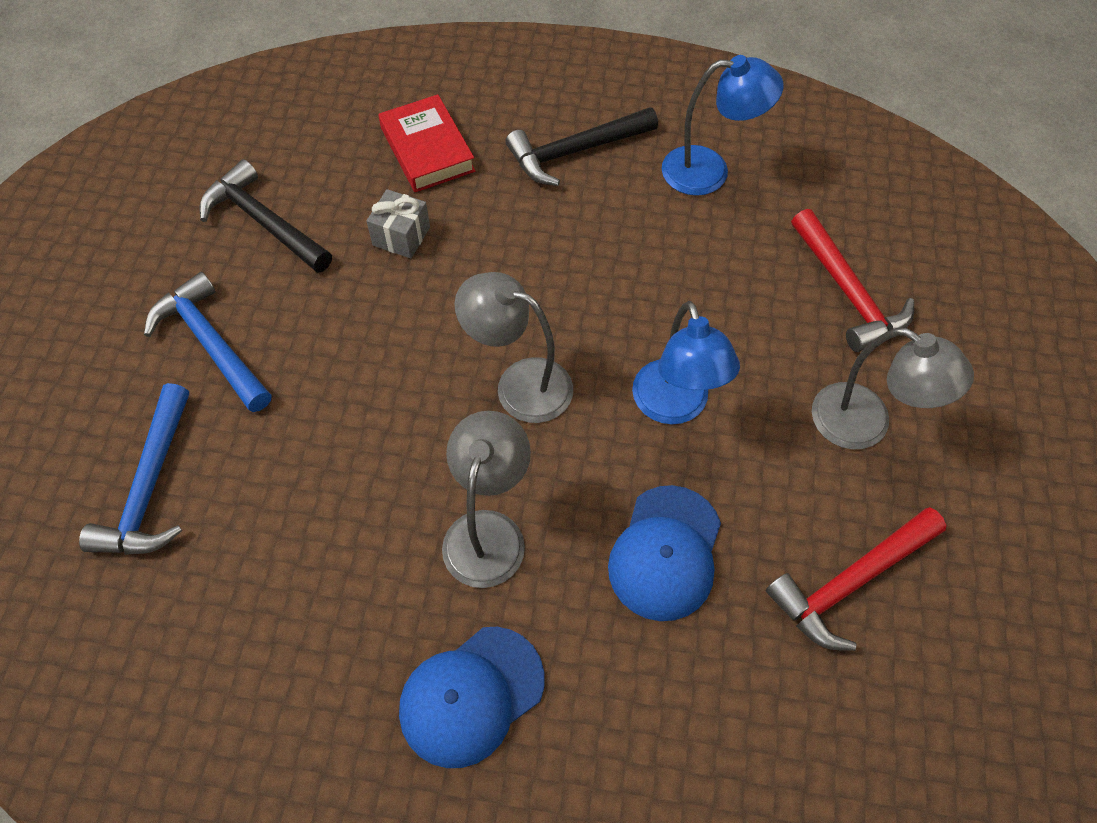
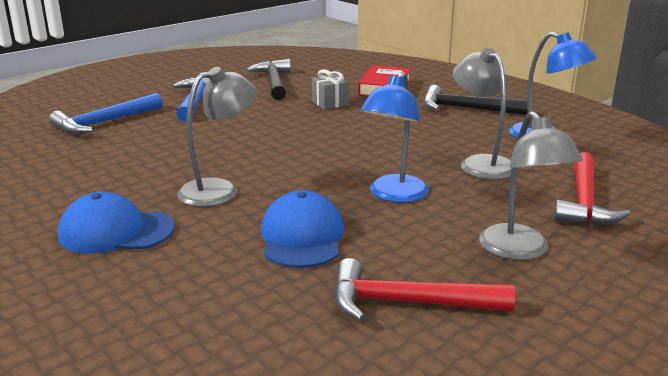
camera: 40 degrees right, 35 degrees down
(519, 384) = (316, 157): grey lamp -> grey lamp (481, 163)
(665, 553) = (302, 237): blue cap -> blue cap turned 120 degrees clockwise

